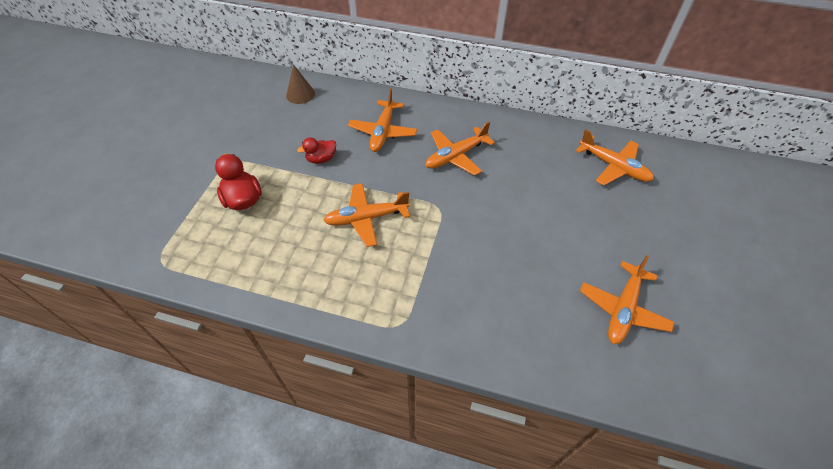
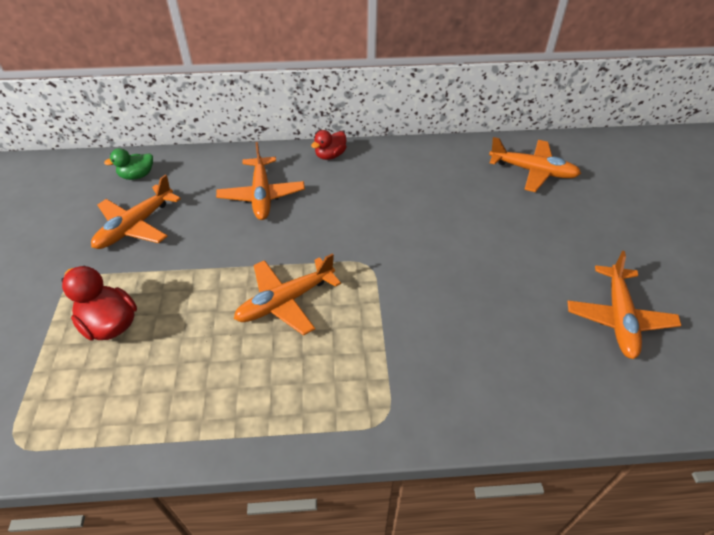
camera: 20 degrees left, 5 degrees down
(300, 94) = (137, 175): brown cone -> green duck
(321, 159) = (197, 245): red duck -> red duck (330, 155)
(455, 156) = (360, 201): orange plane -> orange plane (135, 226)

